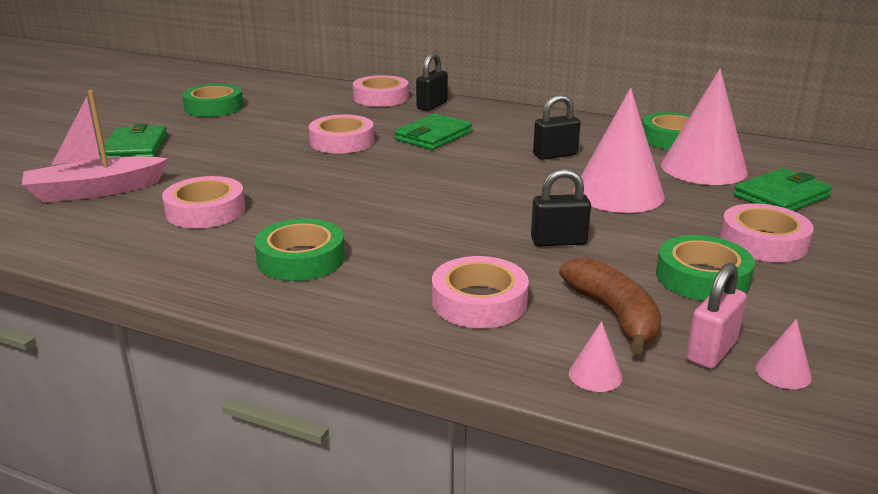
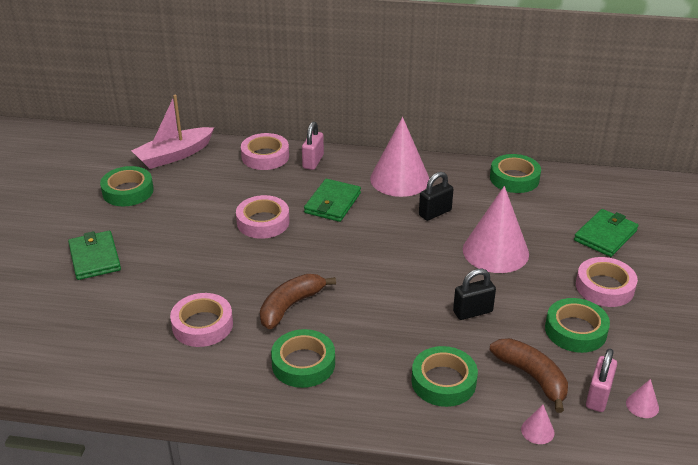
camera: 15 degrees left, 10 degrees up
(95, 191) = (98, 318): pink boat -> pink boat (174, 155)
(323, 208) = (290, 306): none -> brown banana
(432, 105) = (313, 161): black padlock -> pink padlock
(479, 301) = (443, 381): pink tape -> green tape
(703, 168) = (545, 211): pink cone -> pink cone (399, 179)

